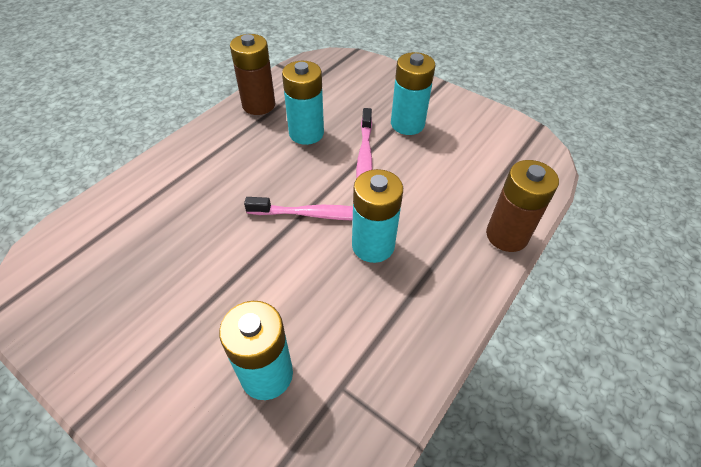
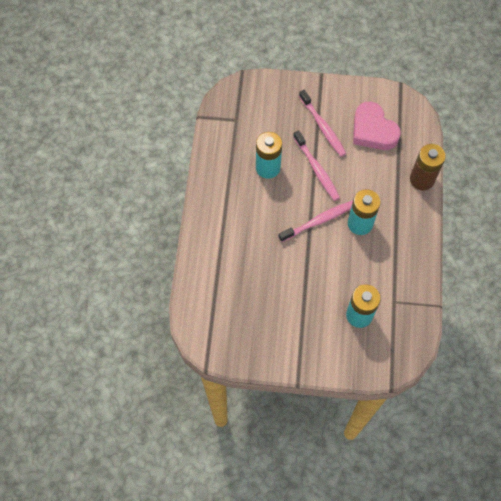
camera: 30 degrees left, 15 degrees up
(258, 105) = (219, 161): brown battery -> none
(407, 124) = (322, 127): turquoise battery -> pink toothbrush
(471, 153) = (373, 130): none -> pink heart

